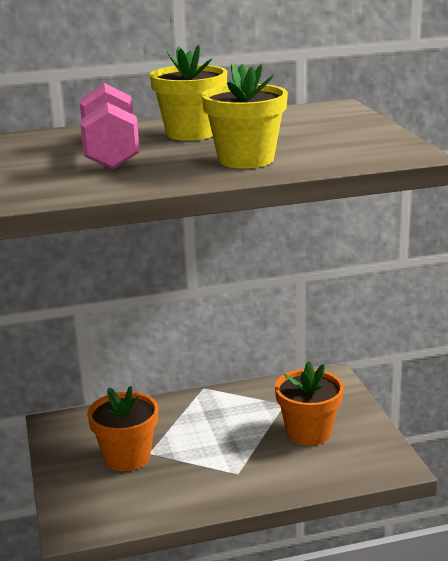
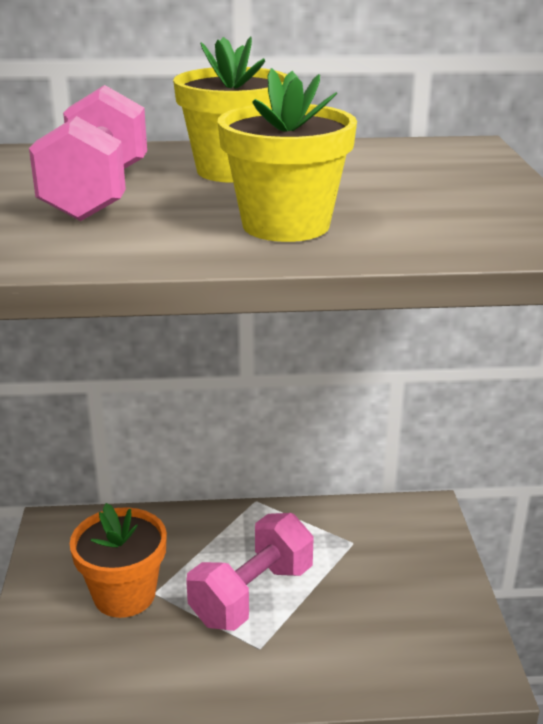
camera: 10 degrees right, 5 degrees up
(221, 444) = (252, 595): none -> pink dumbbell
(308, 432) = (374, 595): orange flower pot -> none

